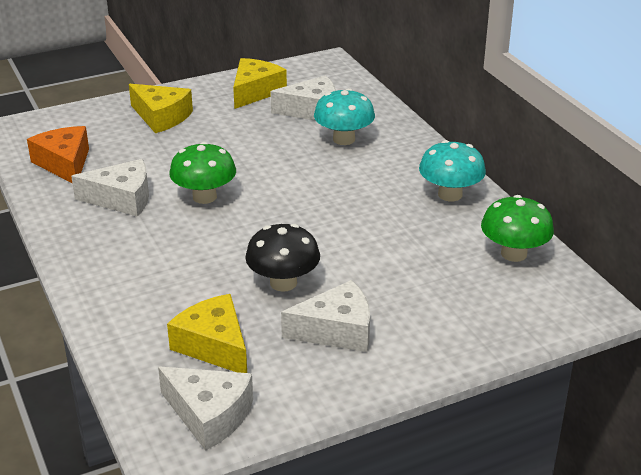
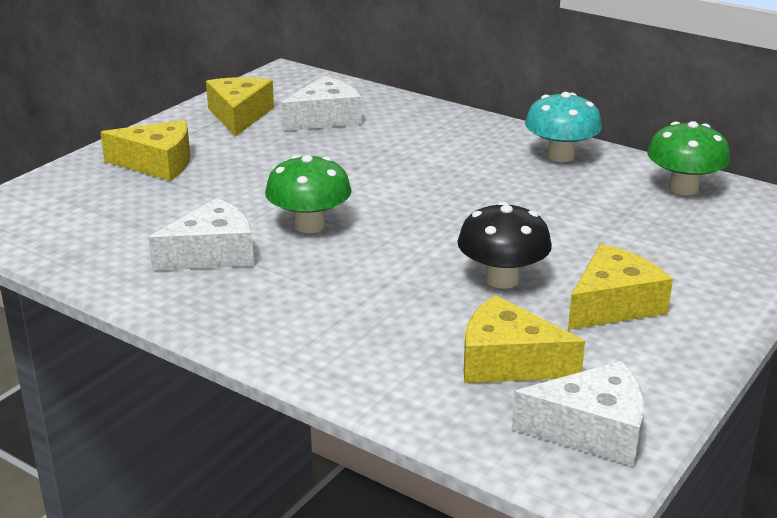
camera: 30 degrees left, 5 degrees down
(64, 164) = (91, 238): orange cheese -> none
(336, 330) = (613, 304): white cheese -> yellow cheese
(344, 139) = (392, 135): turquoise mushroom -> none

